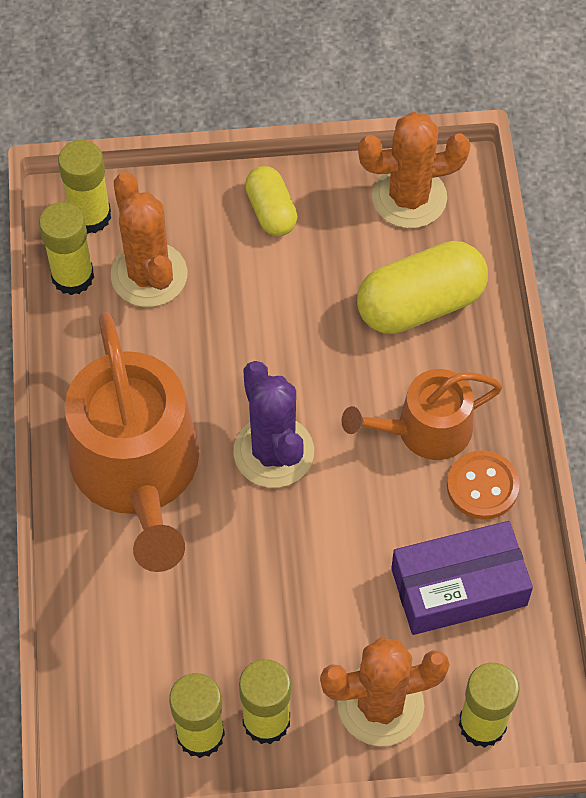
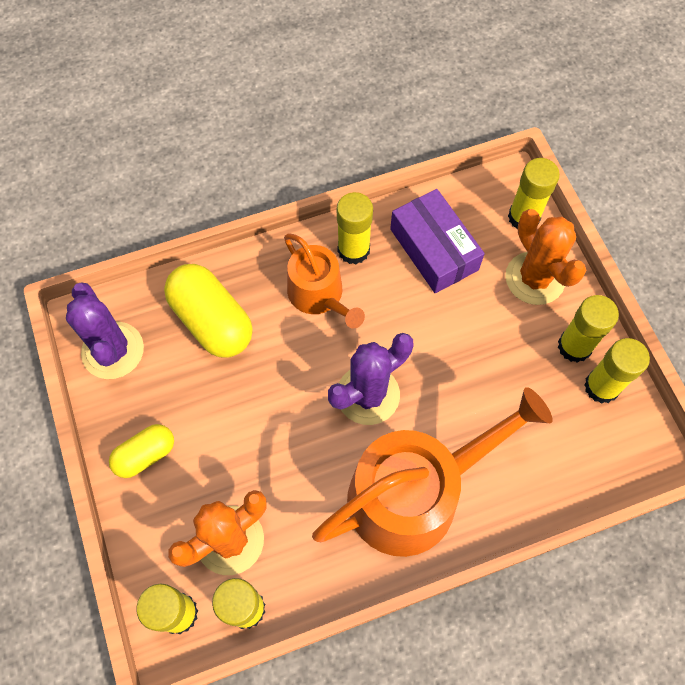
camera: 105 degrees left, 5 degrees up
(409, 197) = (113, 350): orange cactus -> purple cactus
(482, 486) = (353, 250): orange button -> yellow glue stick

